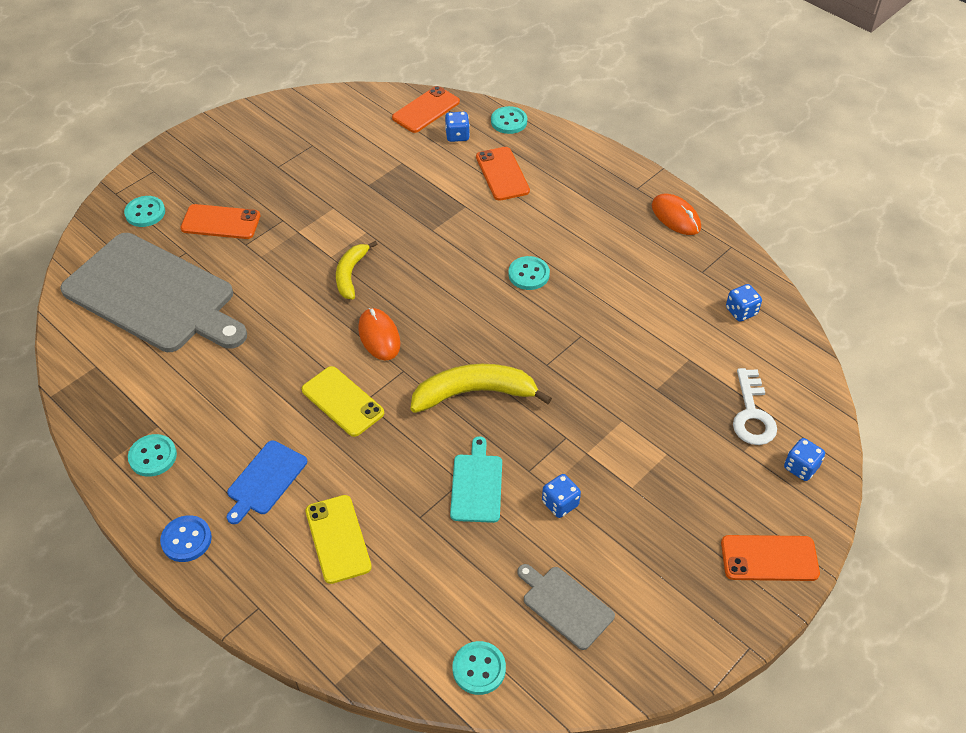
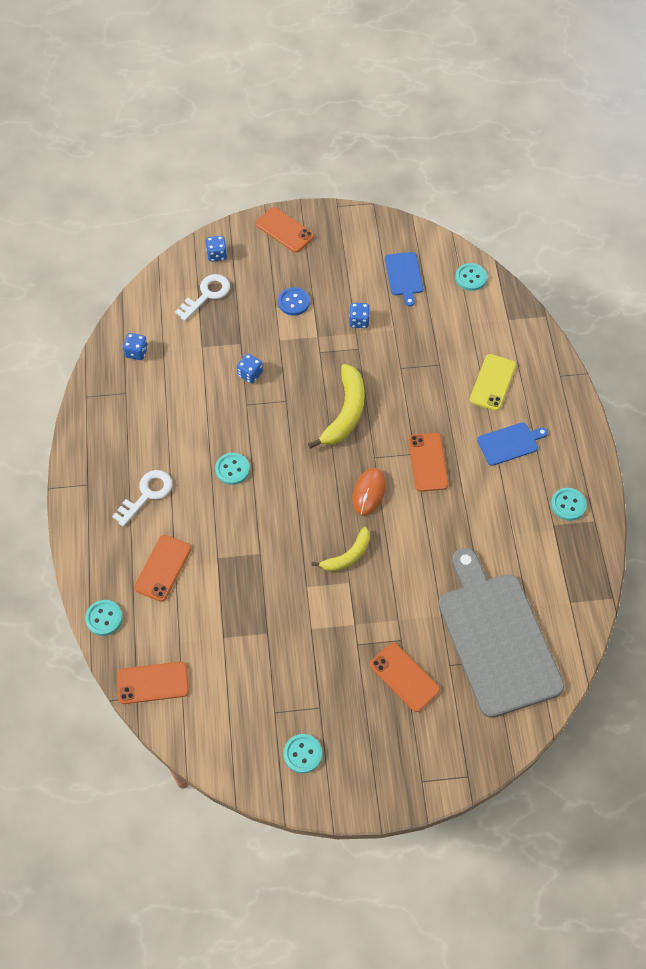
camera: 140 degrees left, 10 degrees up
(145, 213) = (456, 733): turquoise button -> turquoise button (303, 754)
(186, 540) = (577, 438): blue button -> blue button (293, 302)
(342, 401) = (428, 462): yellow phone -> orange phone
(457, 135) = (156, 633): blue dice -> blue dice (250, 374)
(474, 393) = (345, 413): yellow banana -> yellow banana turned 105 degrees counterclockwise
(476, 485) = (393, 360): turquoise cutting board -> none
(565, 605) = (404, 276): grey cutting board -> blue cutting board
(579, 211) = (147, 494): none -> white key
(676, 217) = (91, 443): orange mouse -> none

